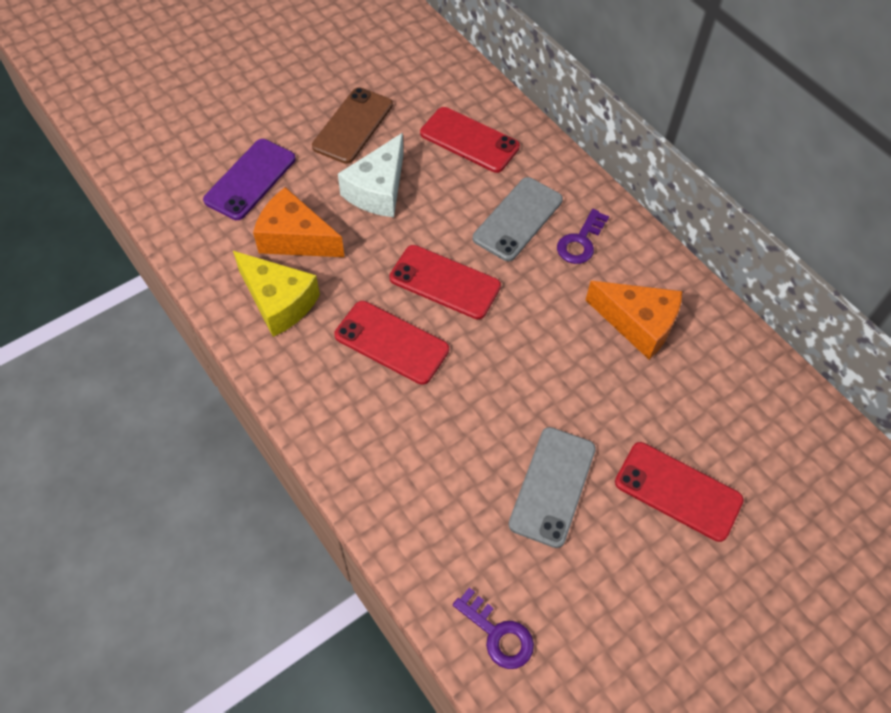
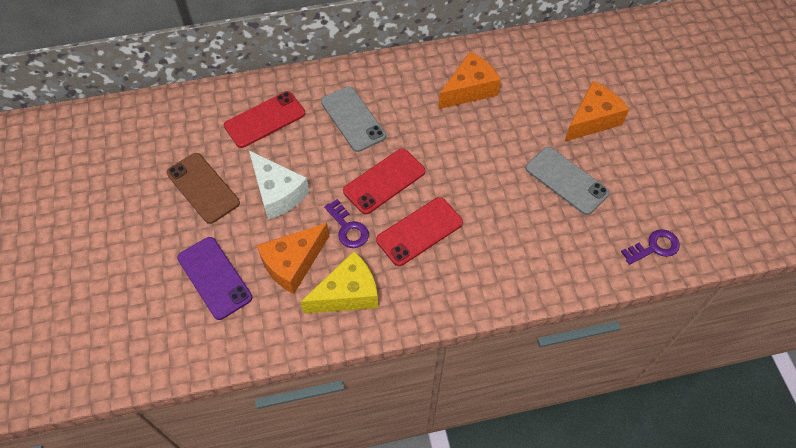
camera: 65 degrees left, 0 degrees up
(580, 242) = (390, 92): purple key -> purple key (348, 228)
(678, 491) = (592, 120): red phone -> orange cheese

